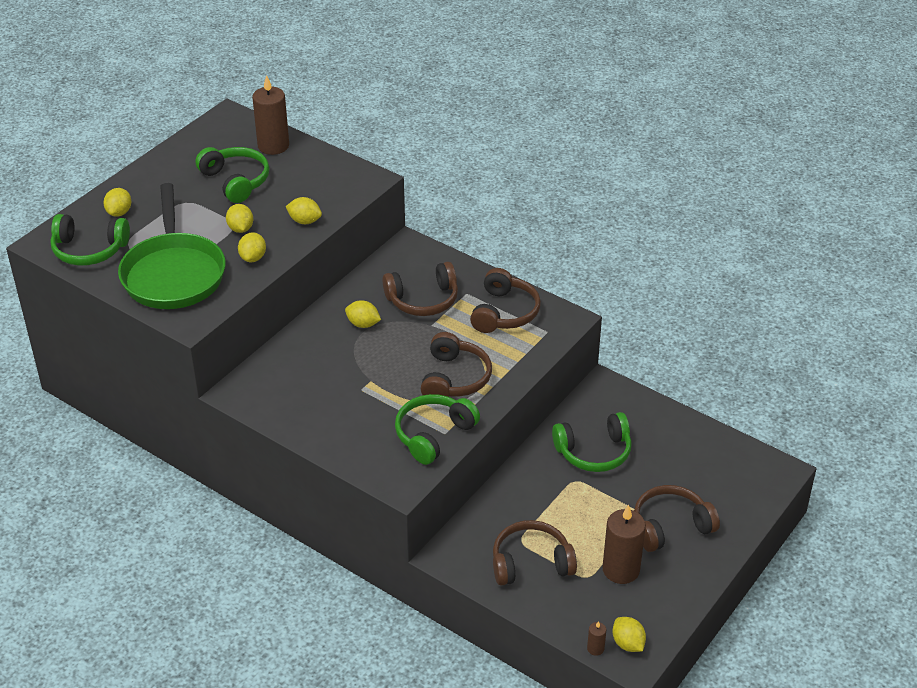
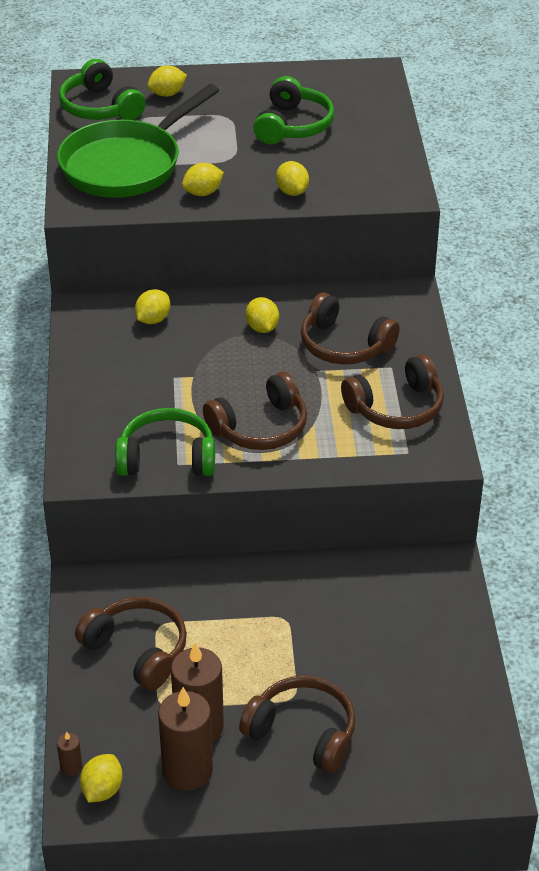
camera: 50 degrees right, 0 degrees up
(240, 229) = (232, 164): yellow lemon -> yellow lemon (153, 319)
(273, 146) = (371, 117): brown candle -> brown candle (187, 770)
(594, 452) = (342, 610): green headphones -> none

